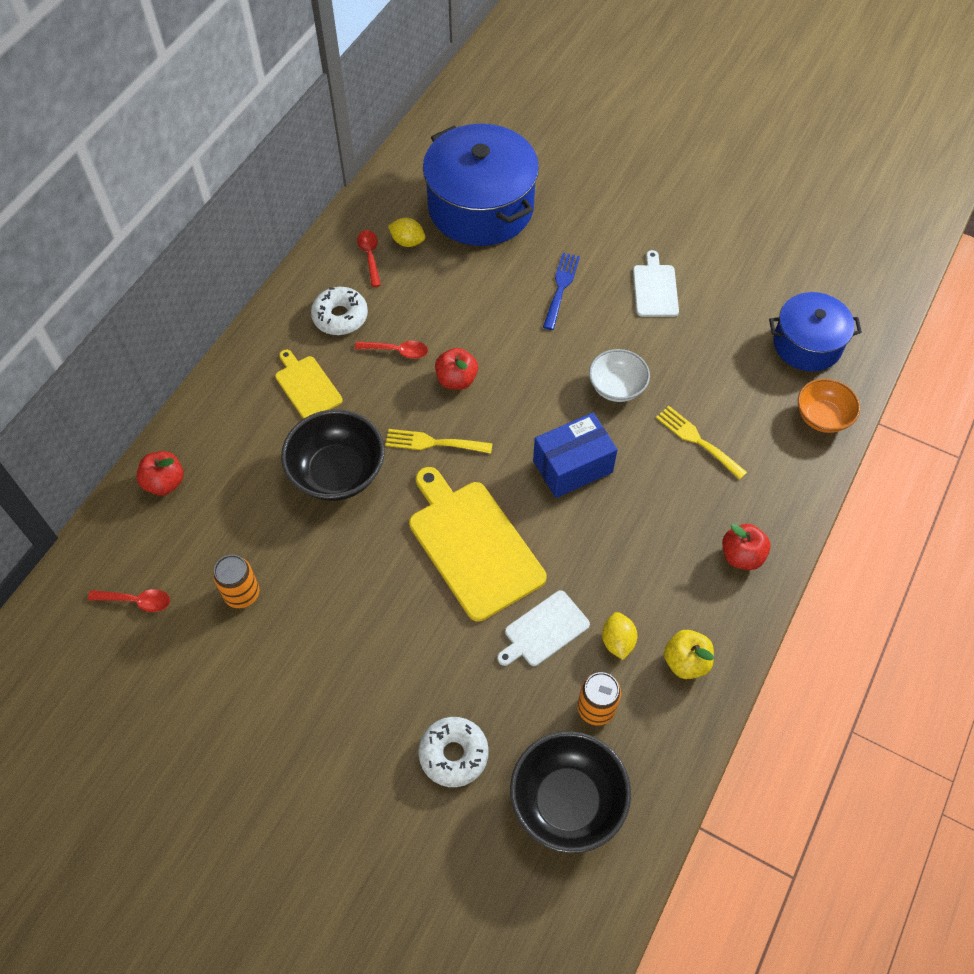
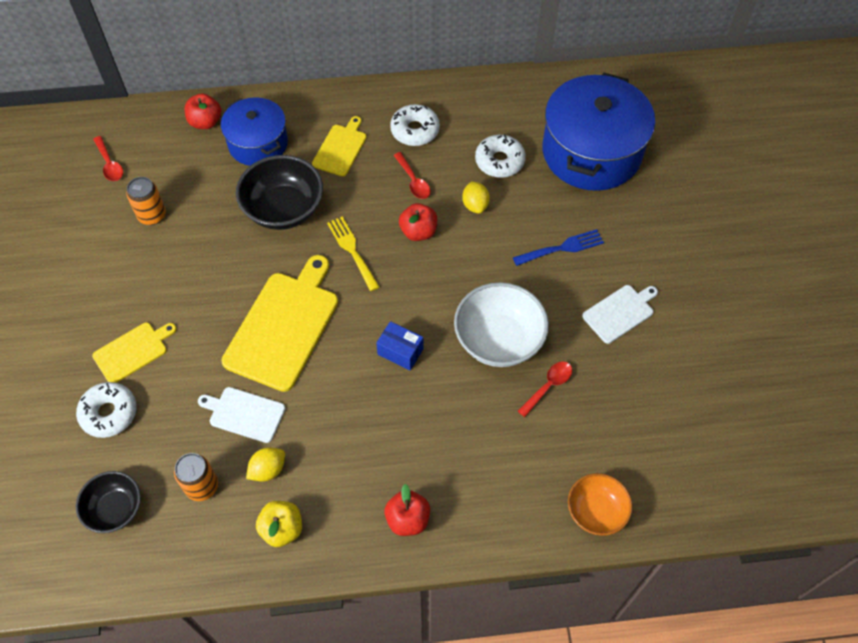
camera: 55 degrees right, 0 degrees up
(370, 256) = (483, 114): red spoon -> red spoon (548, 386)
(397, 696) = (133, 351): none -> yellow cutting board
(407, 241) = (517, 128): yellow lemon -> yellow lemon (475, 205)
(432, 275) = (499, 161): none -> white donut
(567, 801) = (115, 509): black bowl -> black bowl, size x0.62
(572, 467) = (400, 352): blue box -> blue box, size x0.62
(617, 387) = (499, 340): white bowl -> white bowl, size x1.60
(697, 440) = (494, 426): yellow fork -> none
(807, 344) = (664, 459): blue pot -> blue pot (258, 143)

